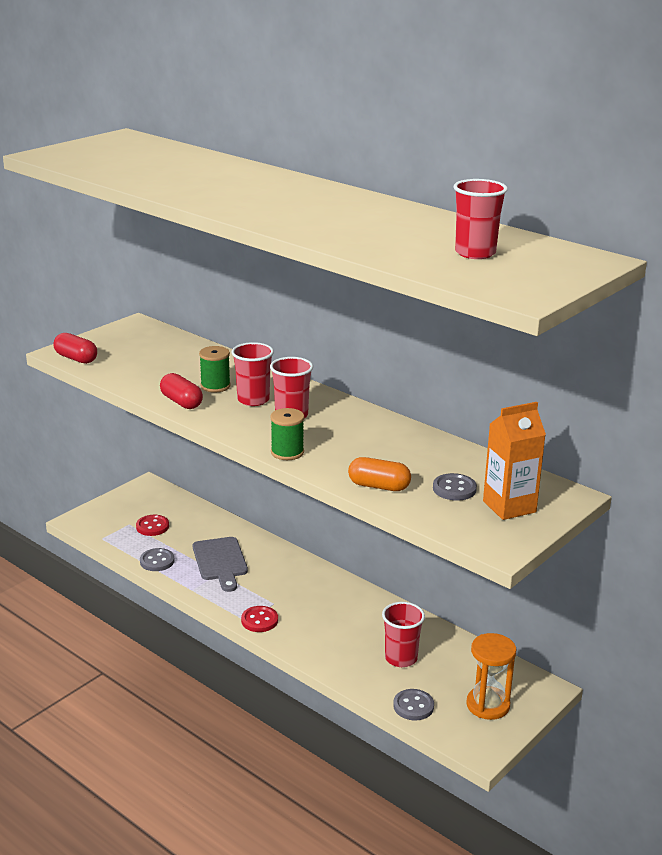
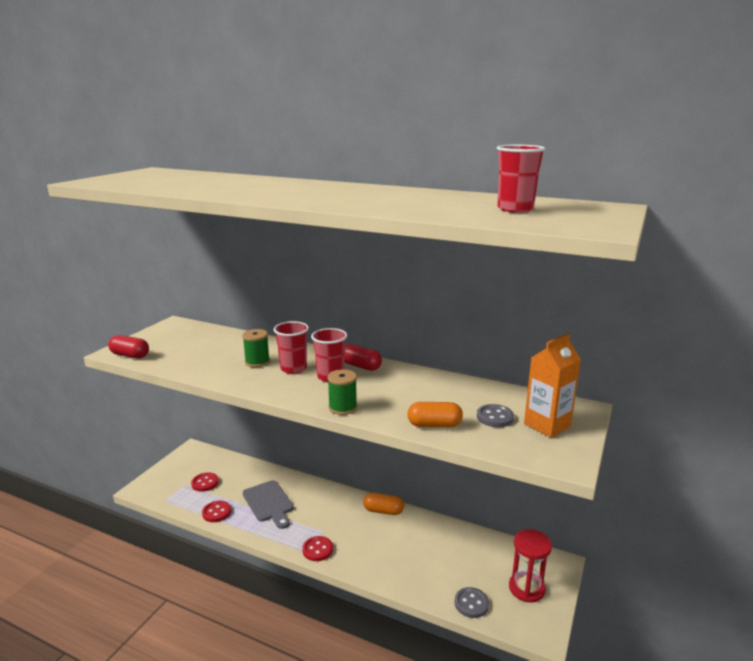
camera: 15 degrees left, 5 degrees down
(157, 561) = (216, 512): grey button -> red button
(181, 402) = (234, 378): red capsule -> red capsule (361, 366)
(354, 594) = (383, 511): none -> orange capsule
(401, 658) = (442, 560): red cup -> none
(488, 705) = (526, 588): orange hourglass -> red hourglass

